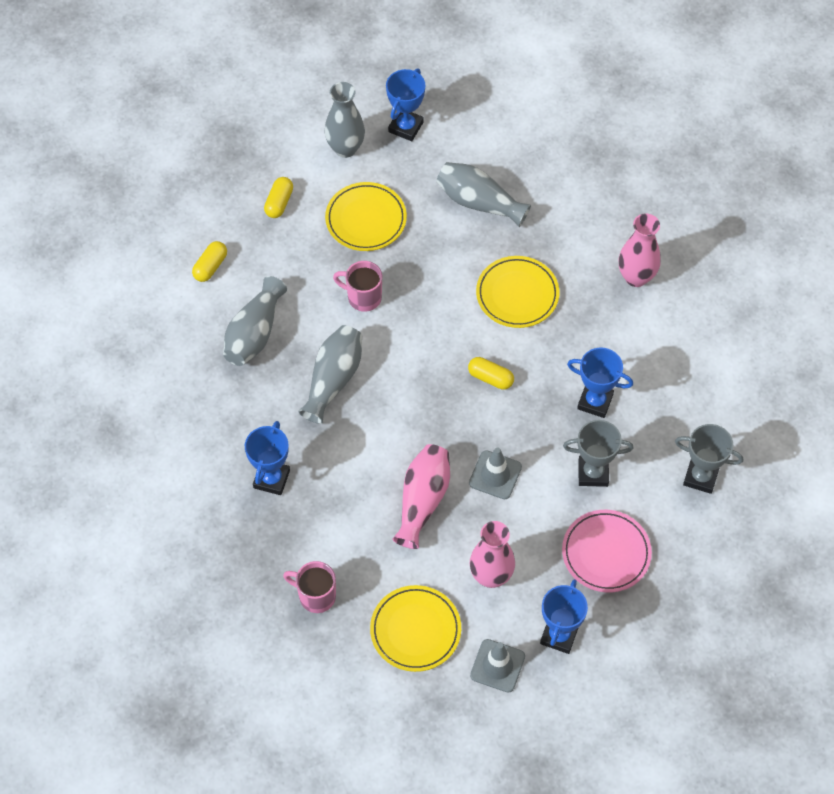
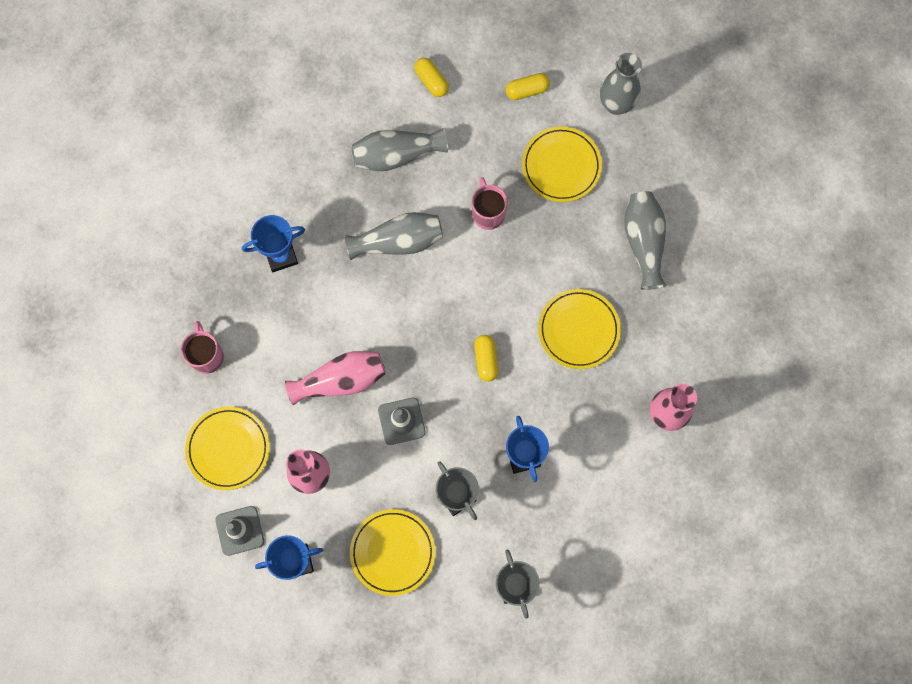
camera: 55 degrees right, 15 degrees up
(210, 266) = (431, 81): yellow capsule -> yellow capsule turned 60 degrees clockwise
(406, 127) = (672, 136): blue trophy -> none
(606, 553) = (392, 552): pink plate -> yellow plate

